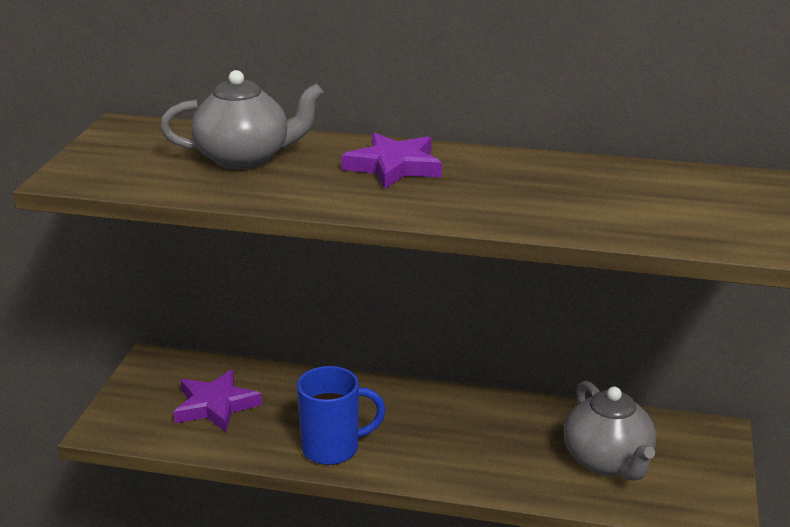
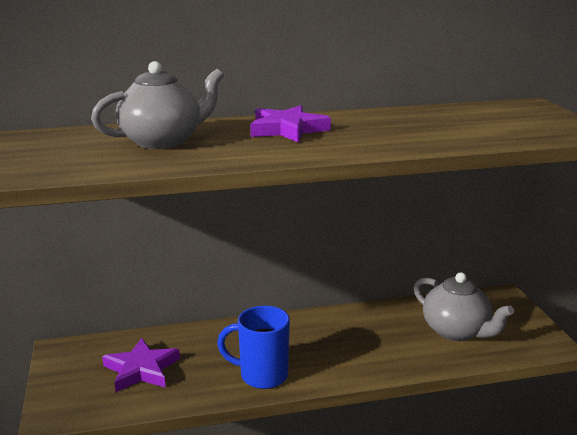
camera: 25 degrees left, 5 degrees down
(333, 449) = (261, 376): blue mug -> blue mug turned 135 degrees counterclockwise

